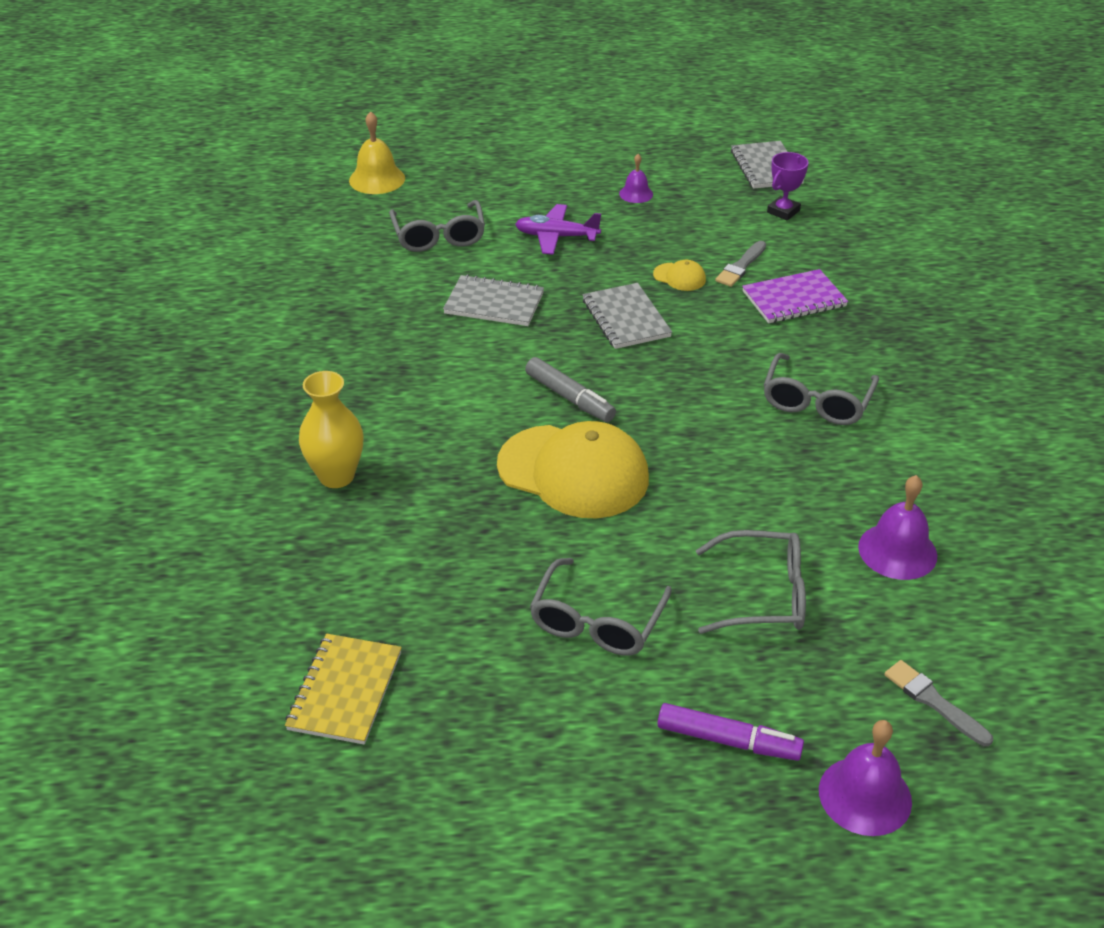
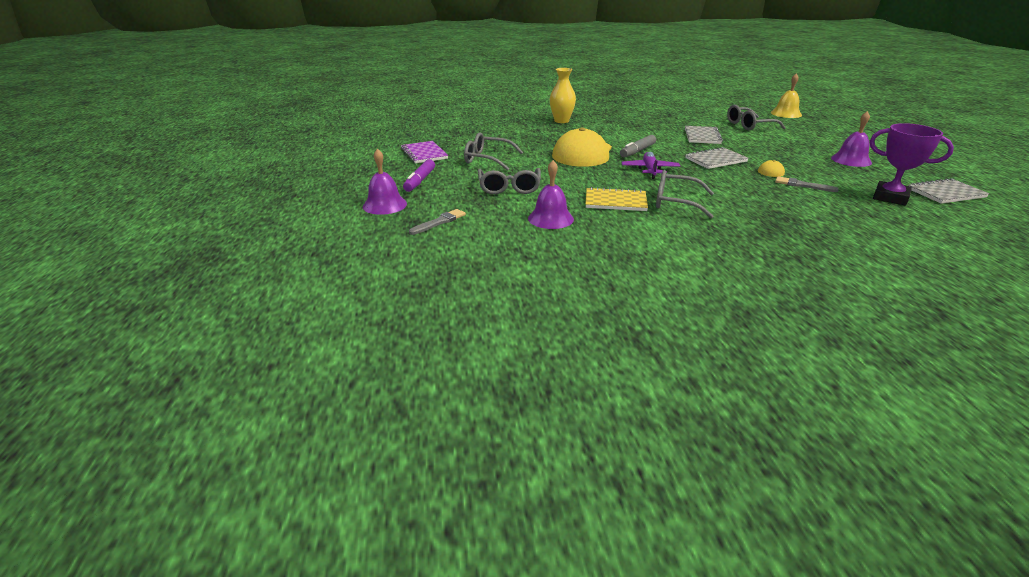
camera: 85 degrees right, 10 degrees down
(345, 691) = (449, 128): yellow notebook -> yellow notebook (615, 201)
(556, 237) = (778, 145): purple plane -> purple plane (650, 170)
(636, 194) = (851, 160): purple bell -> purple bell, size x1.67
(783, 211) = (890, 197): purple trophy -> purple trophy, size x1.63
(794, 299) = (781, 198): purple notebook -> purple notebook (424, 154)

